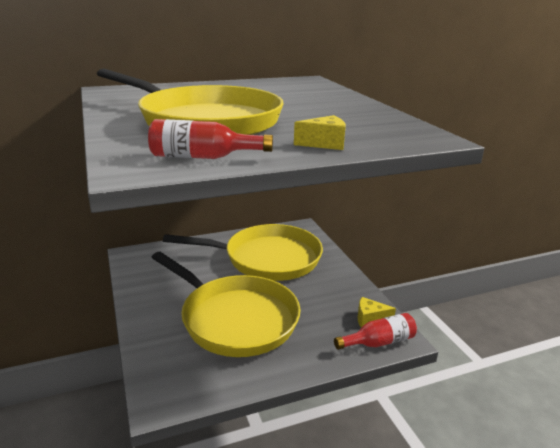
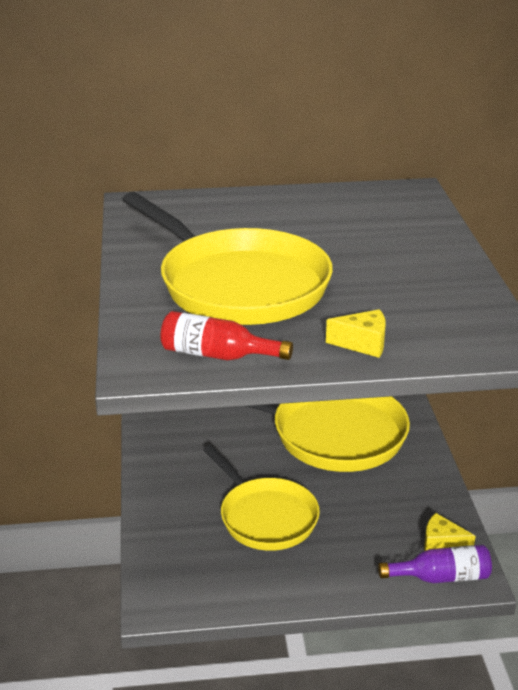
camera: 15 degrees right, 5 degrees up
(235, 319) = (265, 517): yellow pan -> yellow pan, size x0.66
(379, 342) = (441, 577): red bottle -> purple bottle

